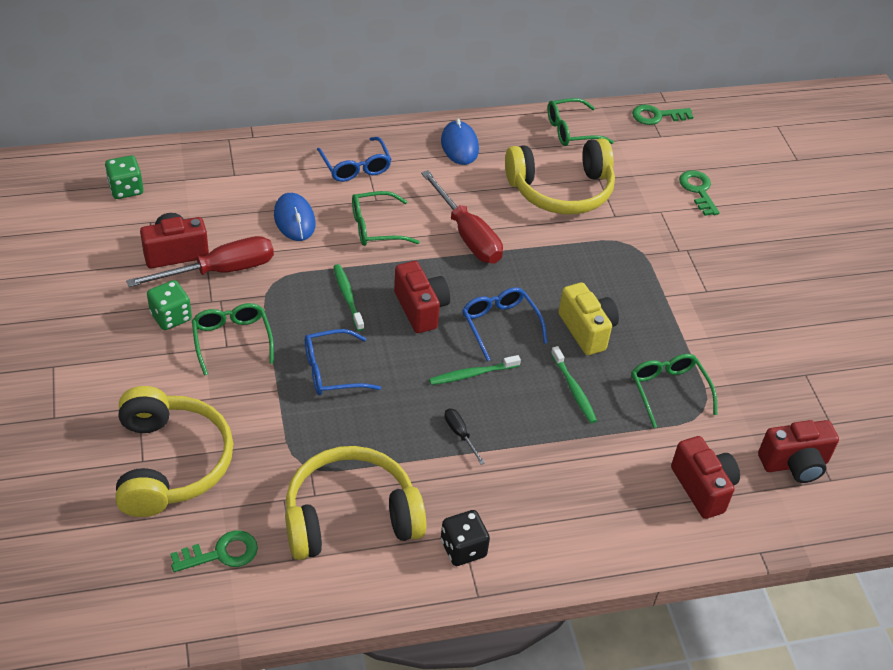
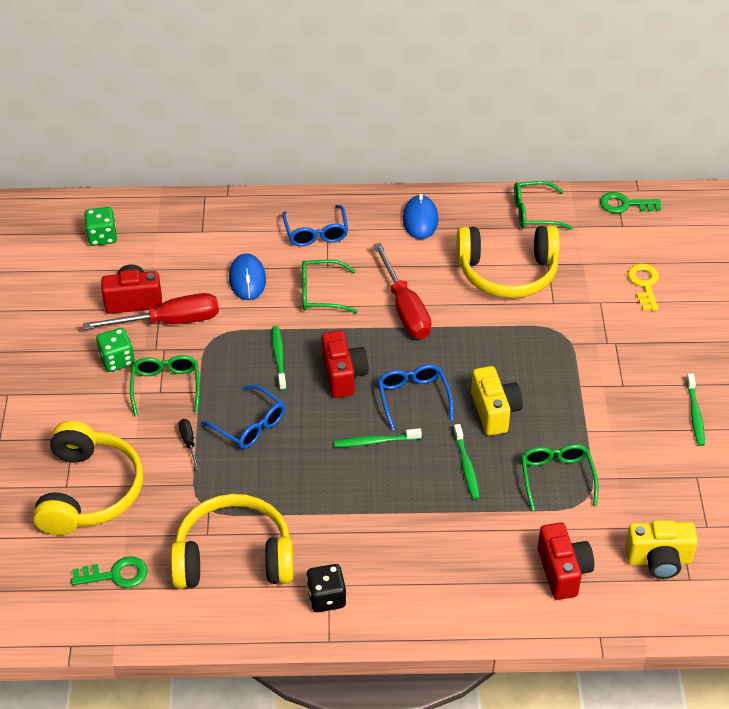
camera: 15 degrees right, 0 degrees up
(333, 371) = (249, 425): blue glasses -> blue glasses turned 135 degrees counterclockwise
(460, 434) = (349, 495): black screwdriver -> black screwdriver (189, 443)
(698, 190) = (644, 284): green key -> yellow key
(785, 312) = (695, 414): none -> green toothbrush
(794, 464) = (658, 560): red camera -> yellow camera

